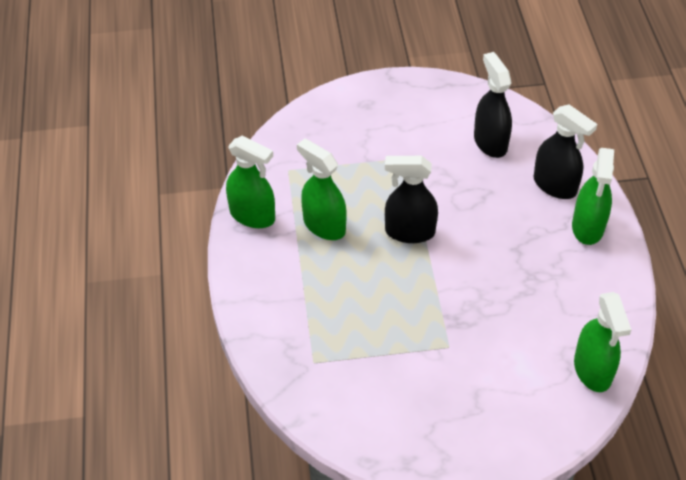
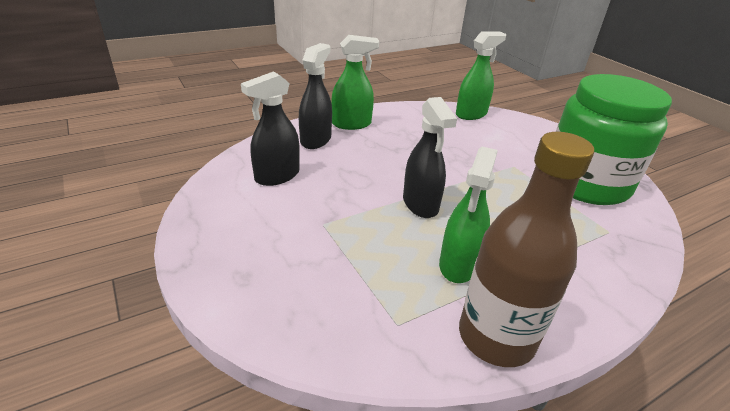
camera: 115 degrees left, 15 degrees down
(253, 215) = (496, 337): green spray bottle -> brown bottle
(393, 399) = (585, 183): none -> green jar

